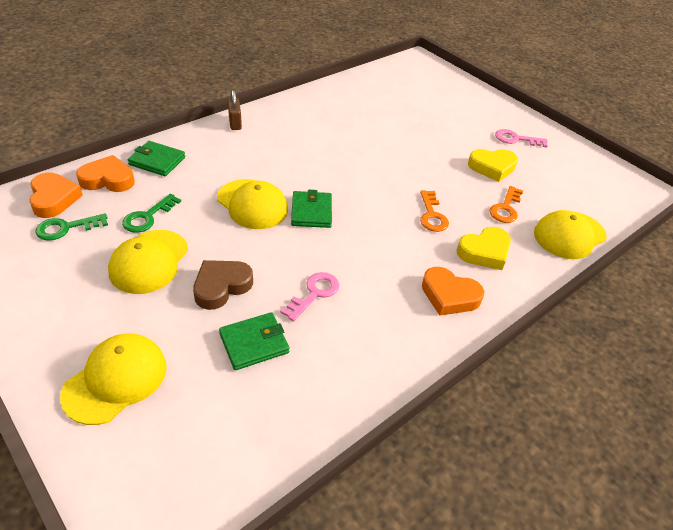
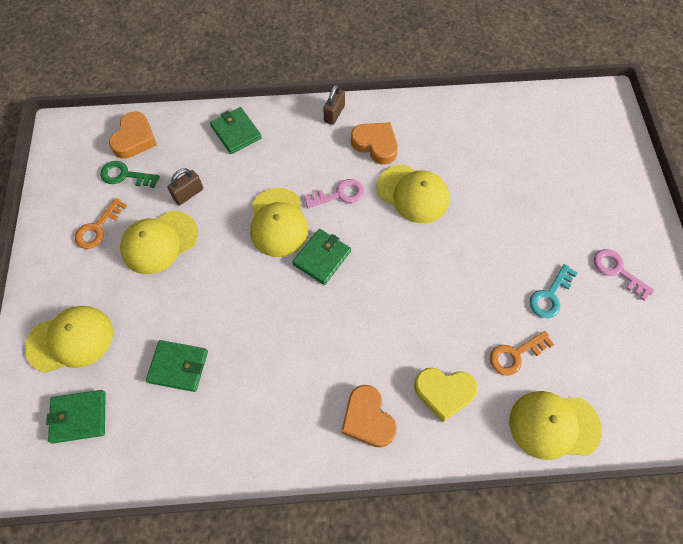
camera: 40 degrees right, 20 degrees up
(108, 179) = (185, 136): orange heart -> orange heart (375, 145)
(148, 217) = (188, 194): green key -> brown padlock
(183, 439) = (79, 417): none -> green wallet
(221, 286) = (193, 298): brown heart -> none
(314, 293) = (257, 347): pink key -> pink key (339, 194)
(343, 148) = (413, 194): none -> yellow cap
(432, 215) = (430, 322): orange key -> orange key (98, 228)
(492, 167) = (550, 295): yellow heart -> turquoise key

